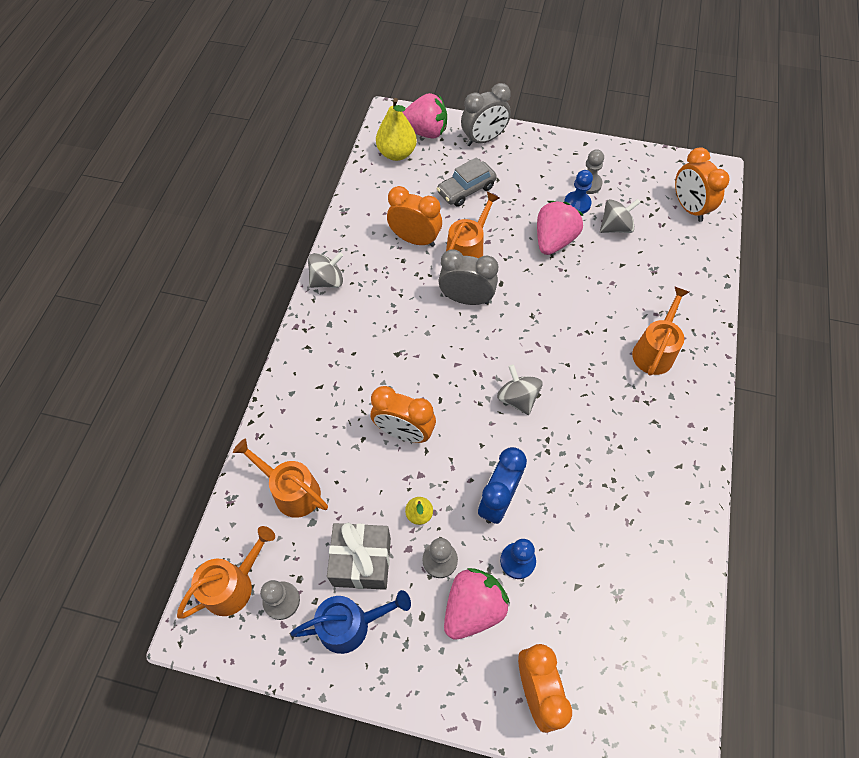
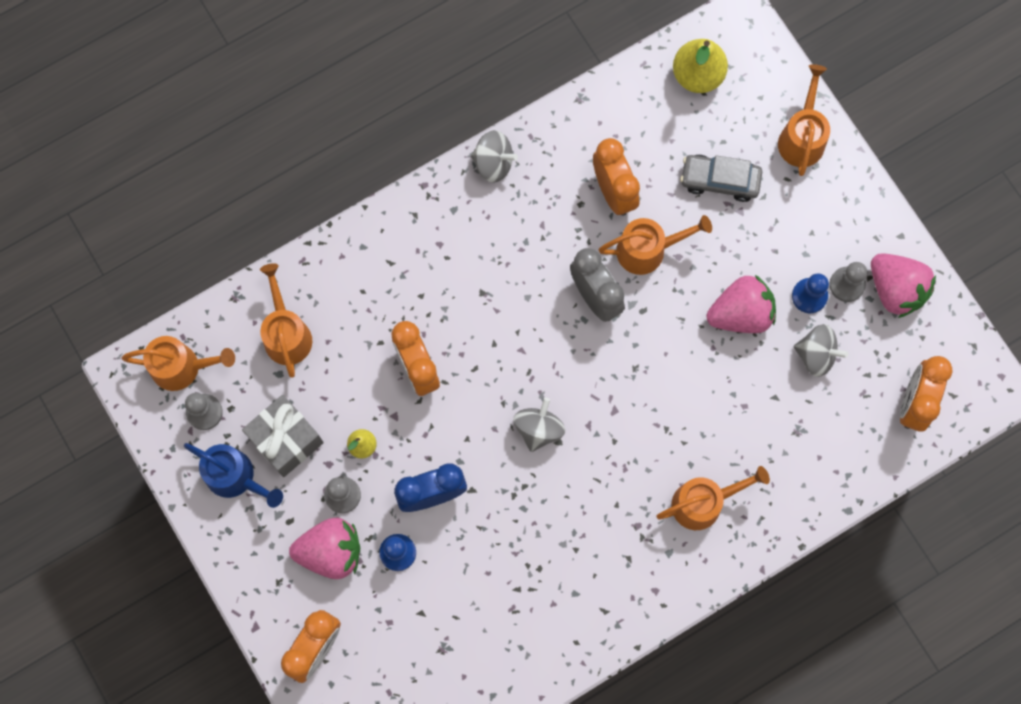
camera: 45 degrees right, 15 degrees up
(425, 132) = (753, 74): pink strawberry -> pink strawberry (895, 289)
(484, 139) = (802, 137): grey clock -> orange watering can

